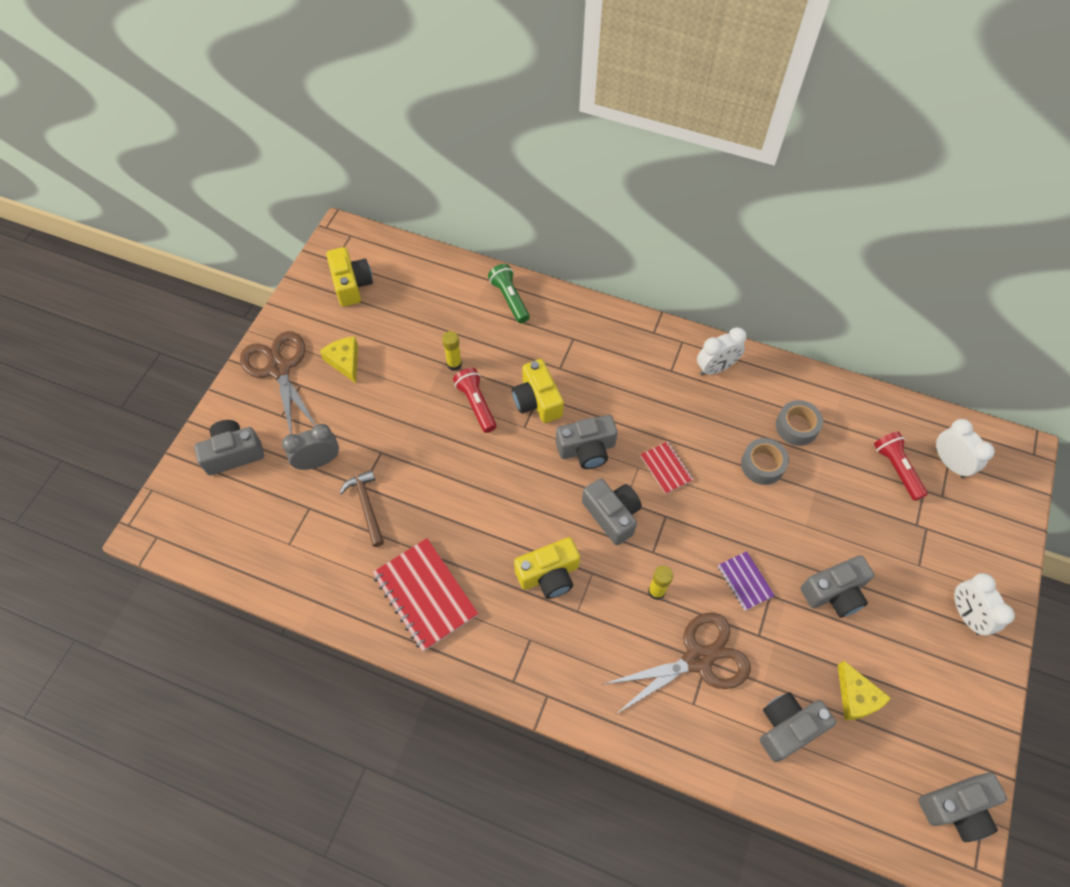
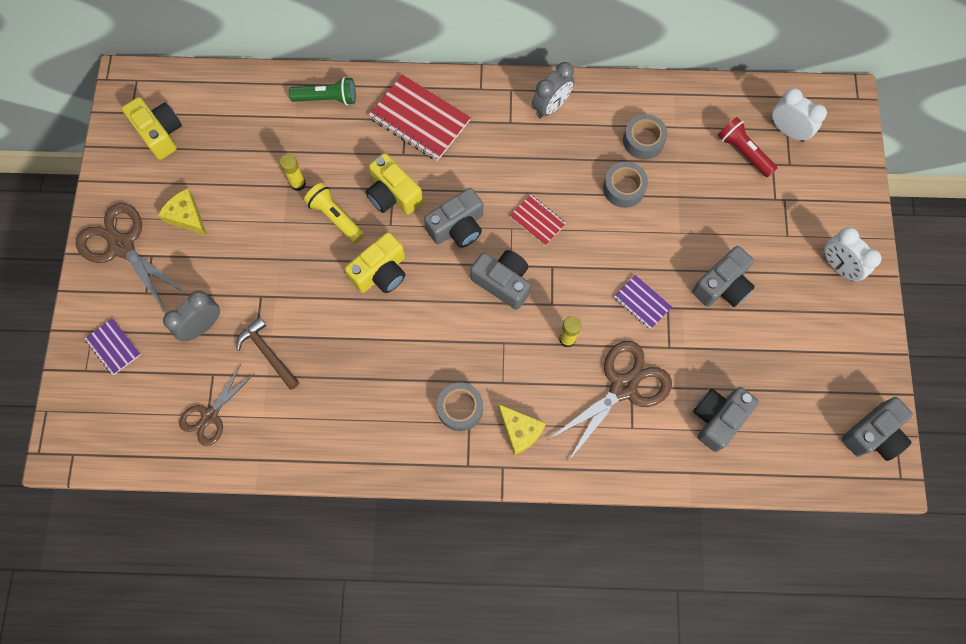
camera: 20 degrees left, 10 degrees up
(233, 453) = (113, 347): grey camera -> purple notebook
(291, 545) = (210, 416): none -> brown scissors
(425, 595) = (357, 417): red notebook -> red notebook (419, 119)
(476, 404) = (335, 217): red flashlight -> yellow flashlight
(509, 299) = (327, 98): green flashlight -> green flashlight turned 135 degrees clockwise
(526, 622) = (460, 408): none -> grey tape
(549, 574) = (465, 358): yellow camera -> yellow camera (381, 272)
(715, 368) = (551, 107): white clock -> grey clock
(856, 697) = (767, 371): yellow cheese -> yellow cheese (520, 431)

